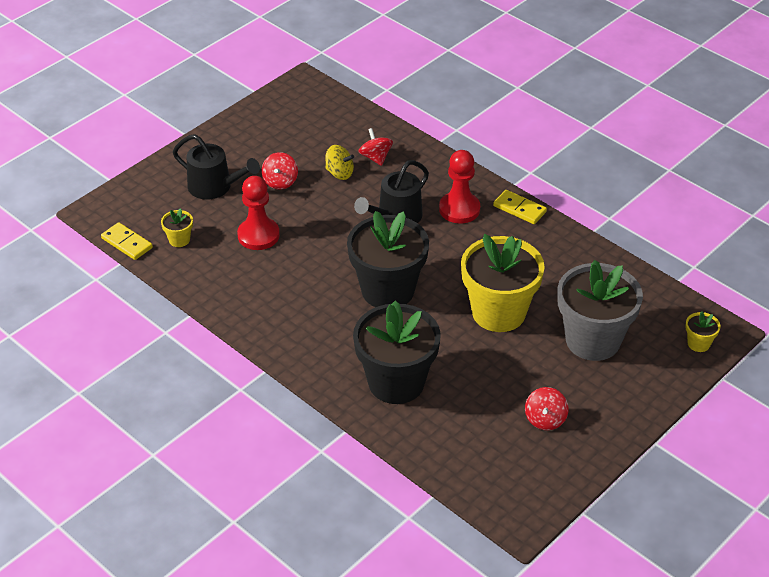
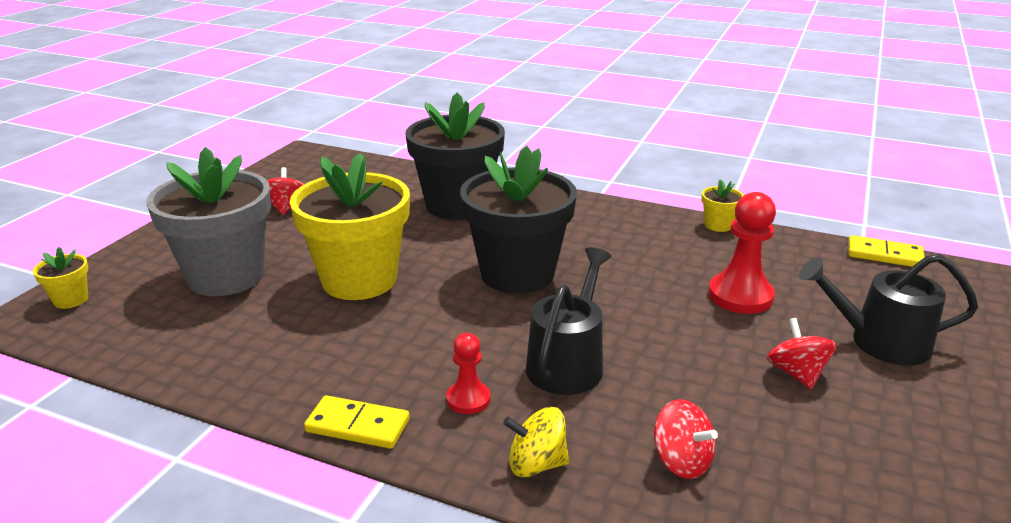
camera: 160 degrees right, 15 degrees down
(179, 240) = (830, 271): yellow flower pot -> yellow flower pot (718, 225)
(339, 173) = (718, 412): yellow spinning top -> yellow spinning top (536, 464)
(459, 209) = (468, 399): red pawn -> red pawn, size x0.58

